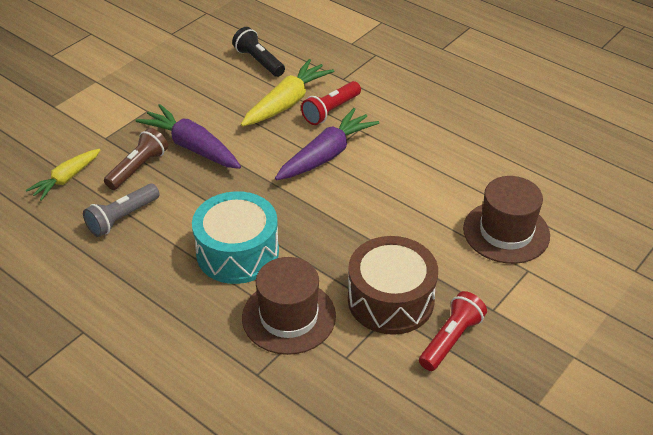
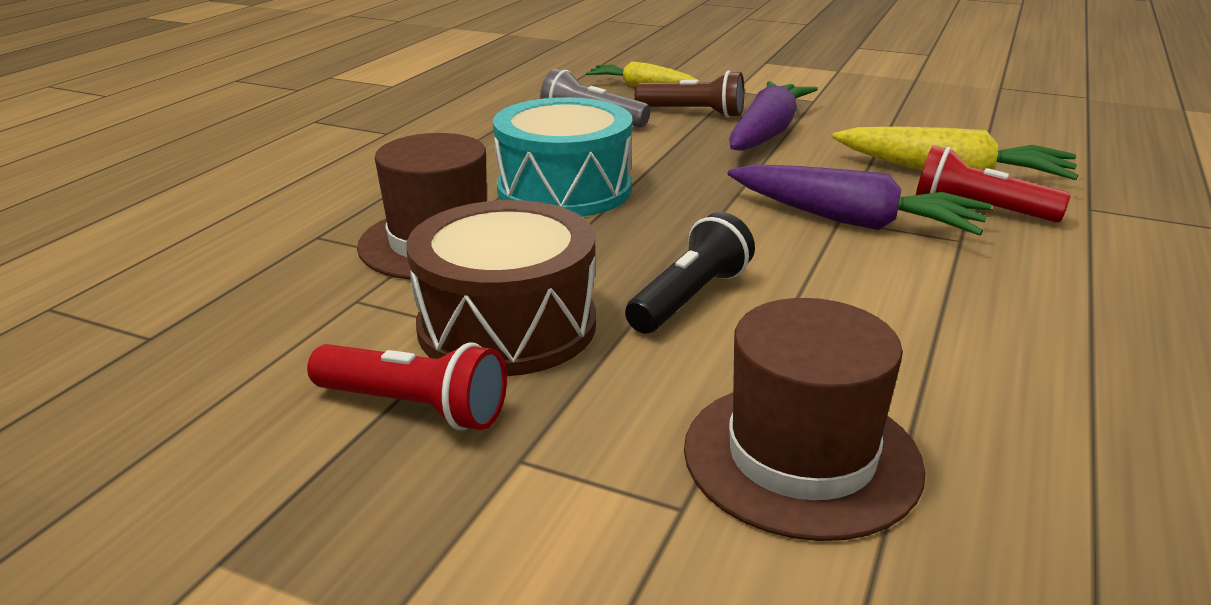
camera: 75 degrees right, 15 degrees down
(258, 61) = (1026, 142): black flashlight -> black flashlight (689, 298)

